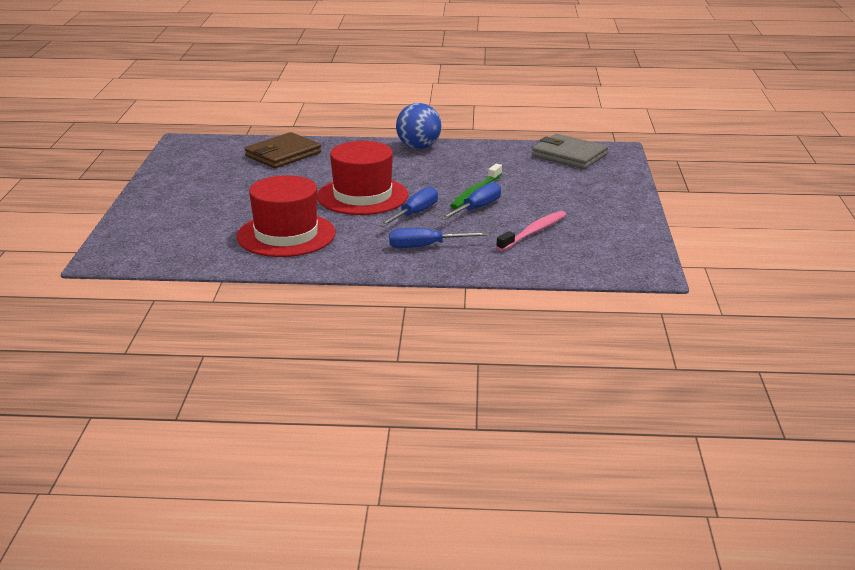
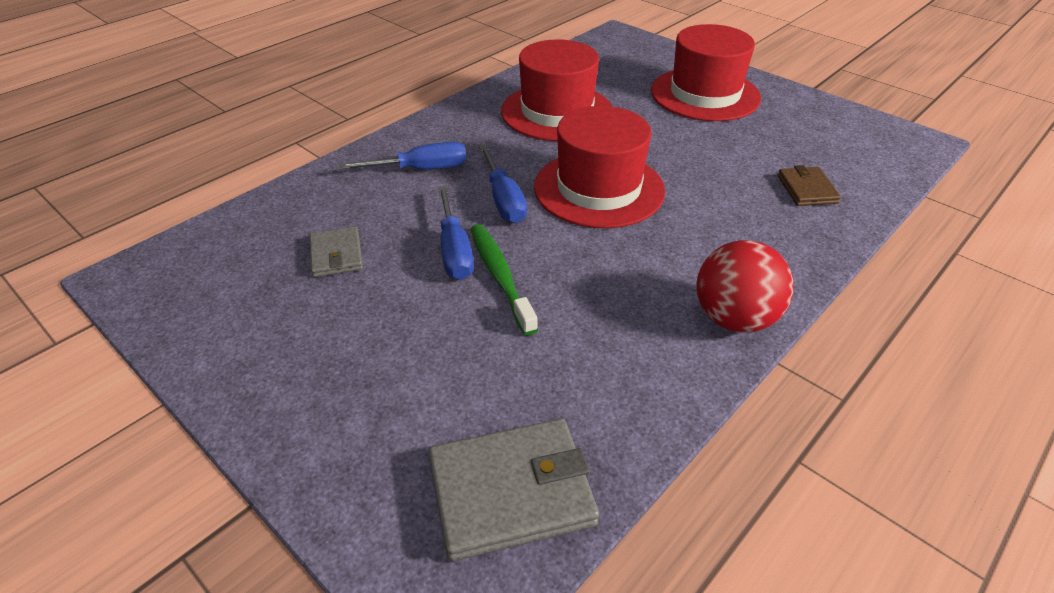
camera: 130 degrees right, 15 degrees up
(190, 201) = (705, 94): none -> red hat
(283, 154) = (807, 189): brown wallet -> brown wallet, size x0.57
(418, 147) = (734, 319): blue ball -> red ball
(425, 246) = (420, 169): blue screwdriver -> blue screwdriver turned 45 degrees clockwise
(533, 232) = (336, 255): pink toothbrush -> grey wallet

